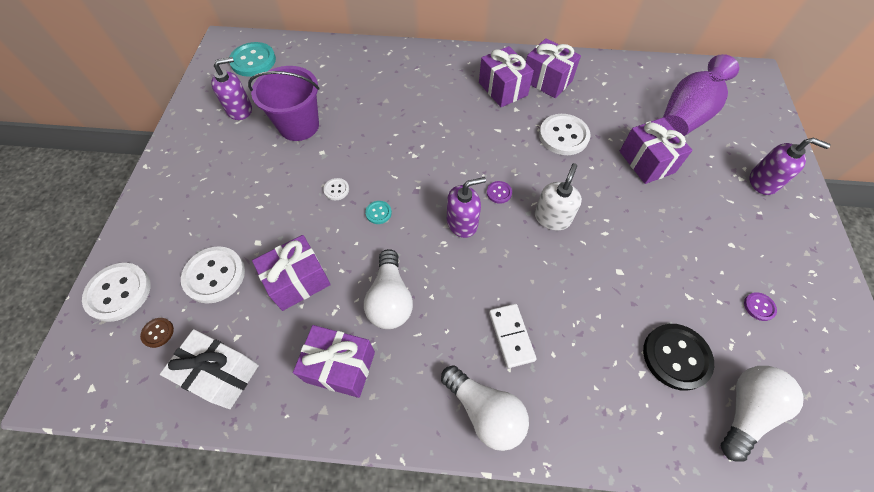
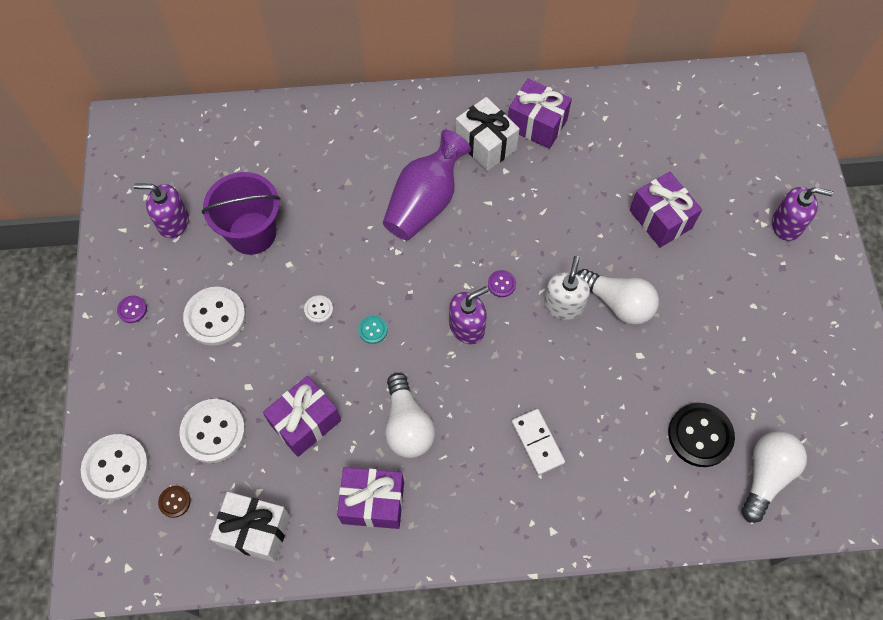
camera: 10 degrees left, 5 degrees up
(239, 109) = (173, 222): purple soap dispenser -> purple soap dispenser turned 135 degrees counterclockwise
(253, 61) = (167, 149): turquoise button -> none
(484, 411) = (522, 520): white light bulb -> white light bulb (617, 303)
(503, 89) = (485, 144): purple gift -> white gift
(563, 136) = (564, 199): white button -> white button (215, 317)
(686, 115) = (702, 149): purple vase -> purple vase (425, 202)
(759, 307) = (780, 370): purple button -> purple button (132, 309)

